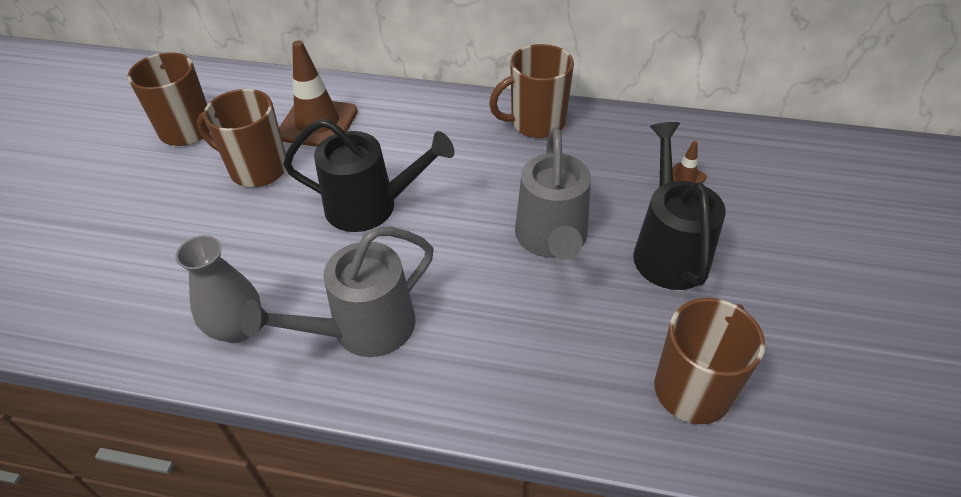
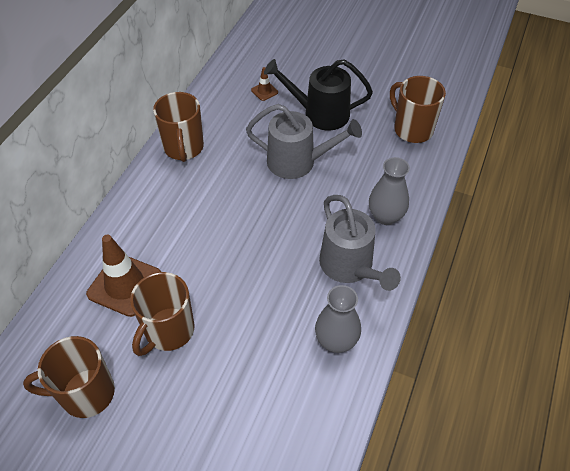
camera: 80 degrees left, 5 degrees up
(371, 206) = (239, 254): black watering can -> none
(470, 365) = (385, 216): none -> grey vase

